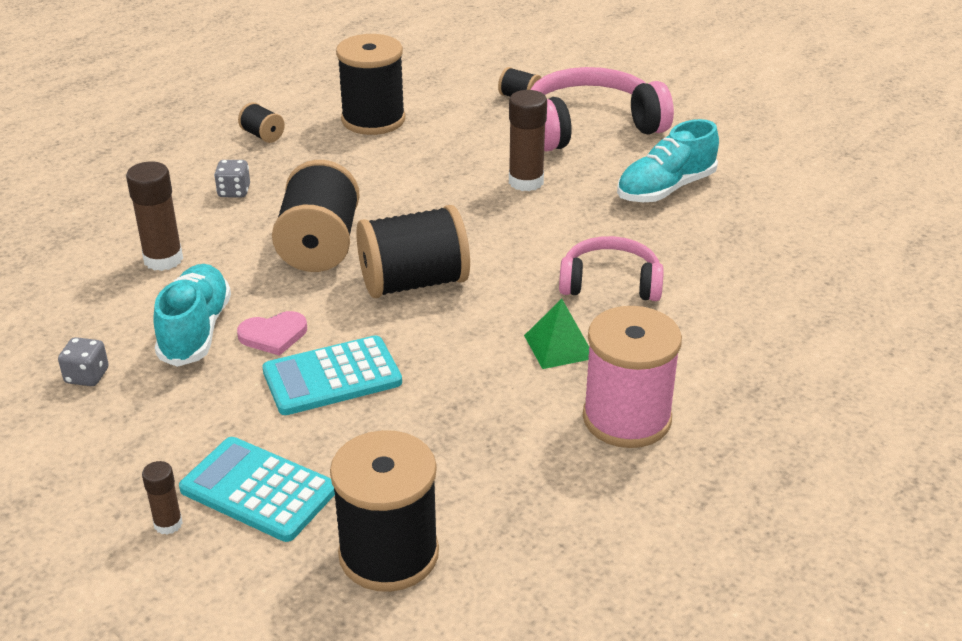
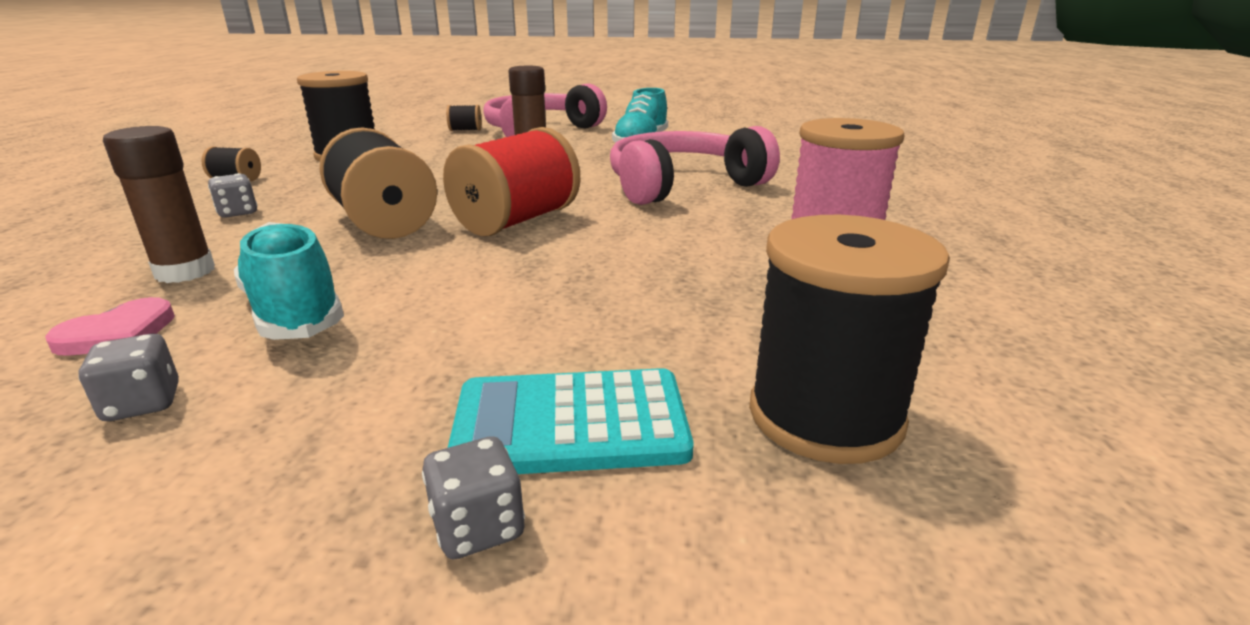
camera: 35 degrees left, 10 degrees down
(168, 524) = (478, 527): brown glue stick -> grey dice
(273, 335) = (408, 288): pink heart -> pink heart (118, 333)
(332, 377) = (523, 297): turquoise calculator -> none
(414, 283) = (517, 221): black spool -> red spool
(559, 346) = (706, 222): green pyramid -> none
(610, 283) = (682, 185): pink headphones -> pink headphones, size x1.62

